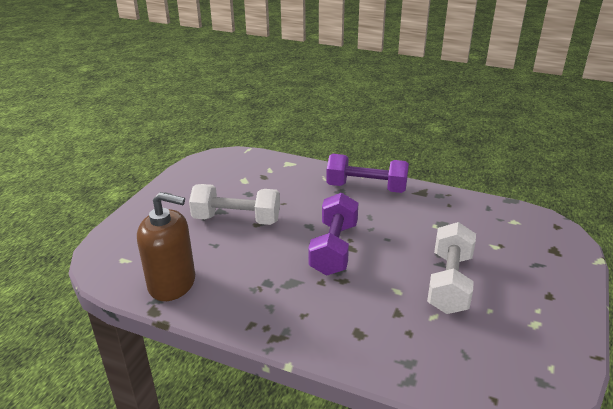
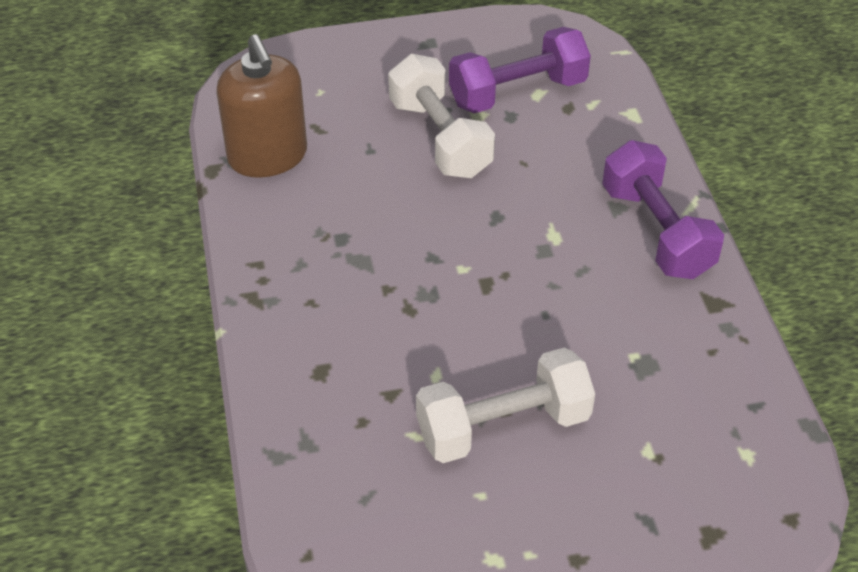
camera: 55 degrees right, 15 degrees up
(334, 248) = (468, 267): purple dumbbell -> purple dumbbell (517, 92)

